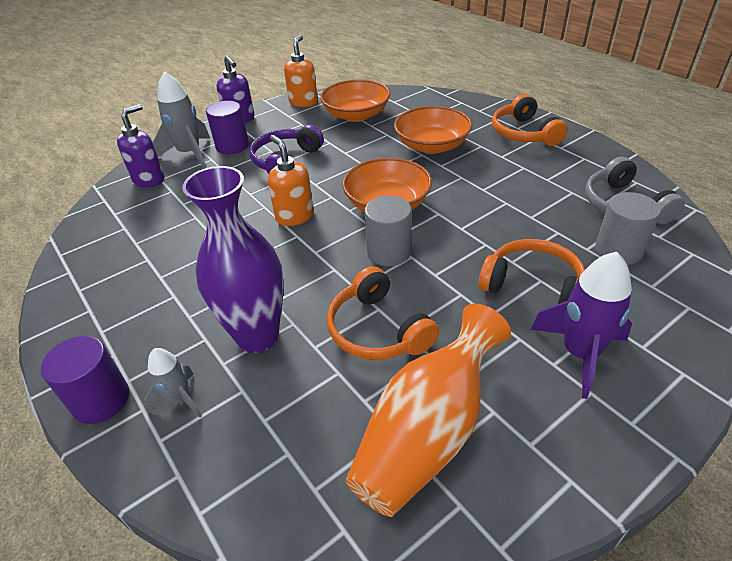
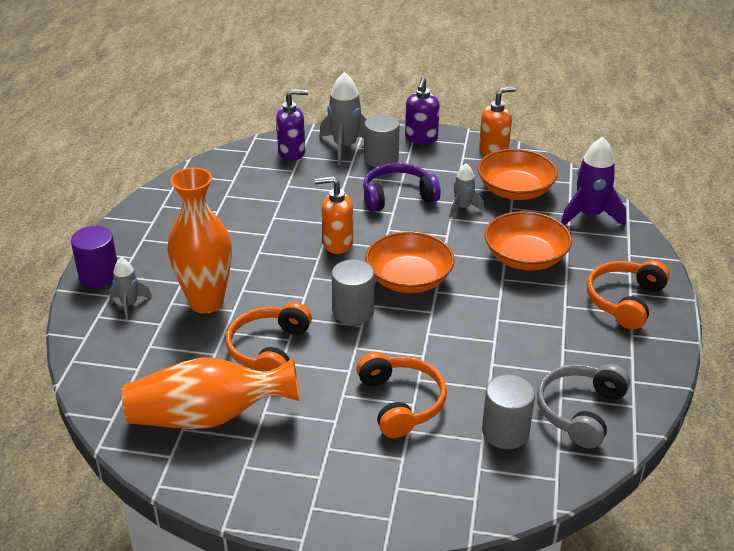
camera: 45 degrees right, 5 degrees down
(232, 146) = (381, 159): purple cylinder -> grey cylinder
(257, 336) = (206, 302): purple vase -> orange vase
(294, 216) = (337, 244): orange soap dispenser -> orange soap dispenser turned 105 degrees counterclockwise
(342, 142) = (463, 208): none -> grey rocket
(580, 354) = (352, 457): purple rocket -> purple rocket (589, 216)

